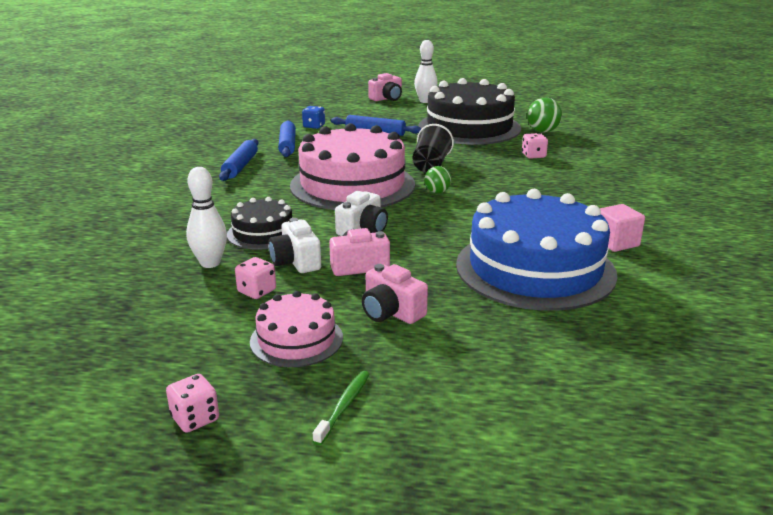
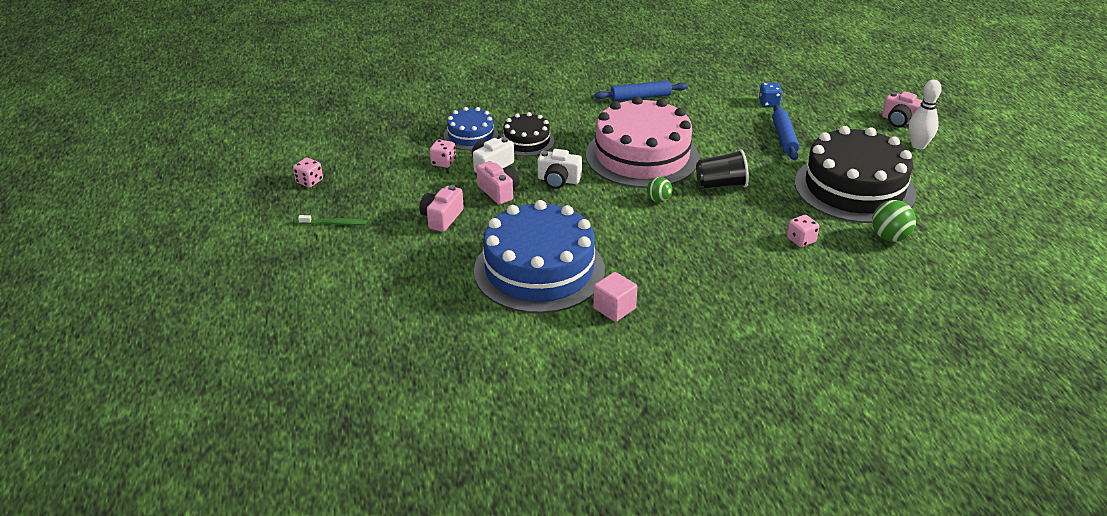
camera: 70 degrees right, 10 degrees up
(210, 263) = (470, 135): white bowling pin -> blue cake
(287, 145) = (707, 104): blue rolling pin -> none
(296, 339) = (394, 191): pink cake -> none

